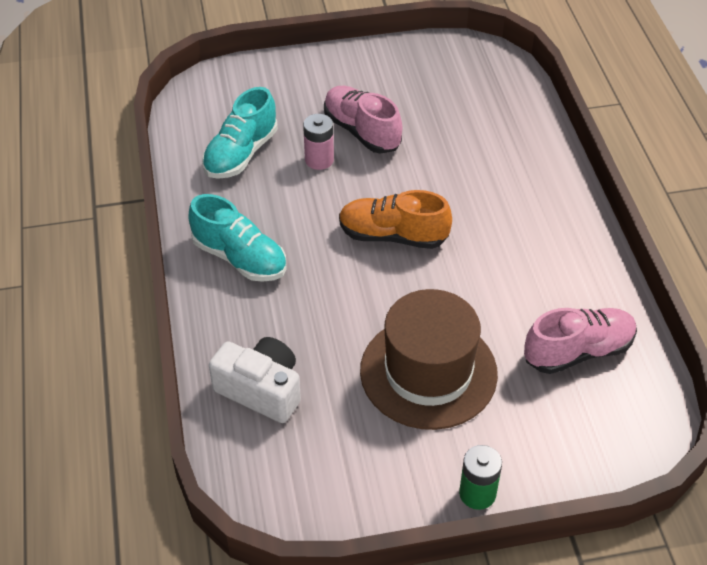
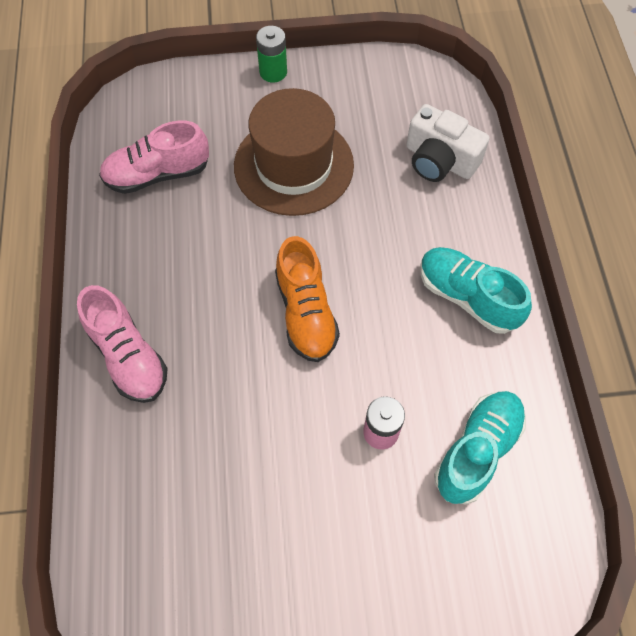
camera: 175 degrees left, 15 degrees up
(362, 131) = (324, 478): pink shoe -> pink shoe (128, 356)
(393, 236) = (306, 313): orange shoe -> orange shoe turned 60 degrees clockwise

